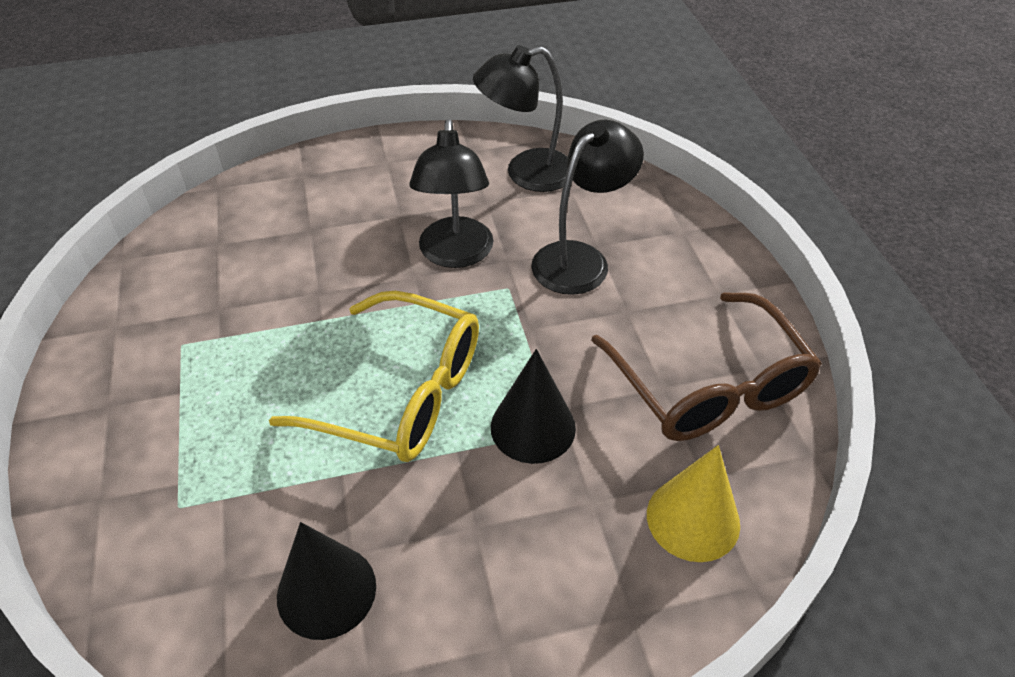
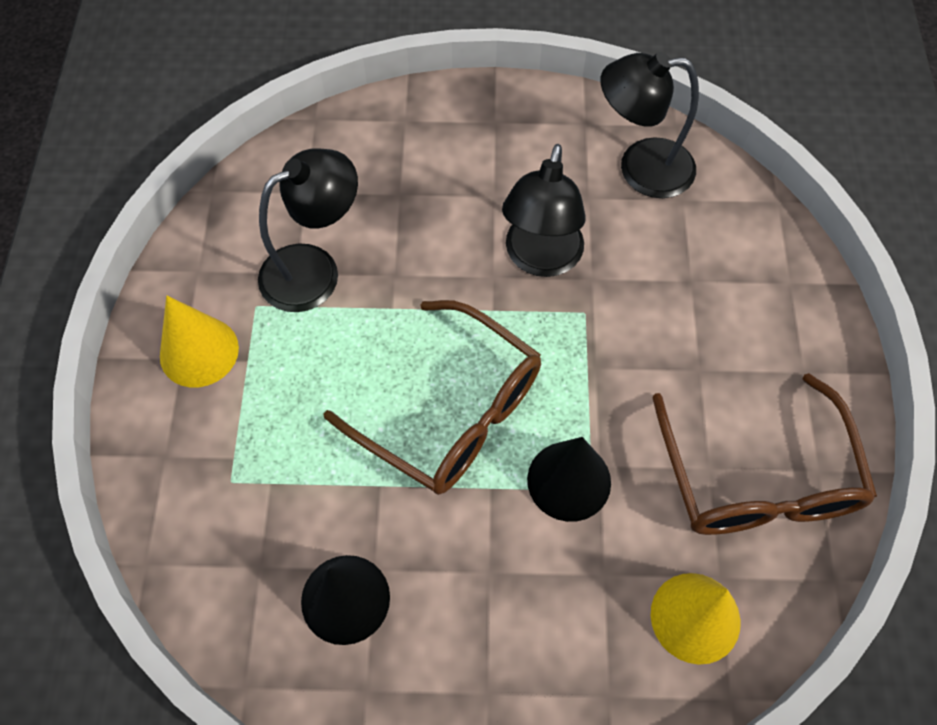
camera: 15 degrees right, 15 degrees up
(126, 395) = (199, 351): none -> yellow cone
(399, 393) = (449, 410): yellow glasses -> brown glasses
(580, 259) = (669, 293): black lamp -> black lamp (314, 269)

